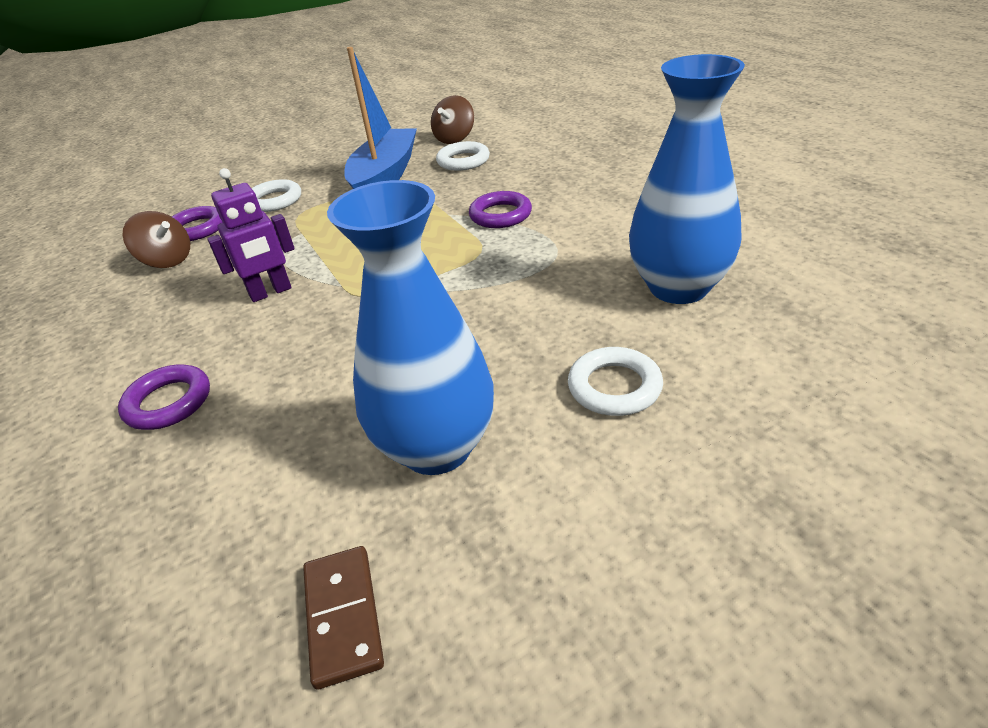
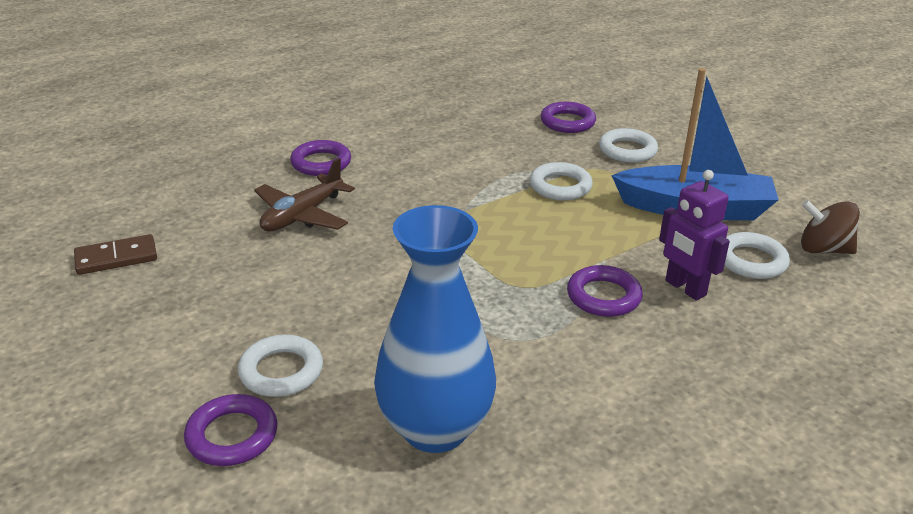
camera: 80 degrees right, 5 degrees down
(167, 261) = (511, 121): brown spinning top -> none
(271, 292) = (455, 178): purple robot -> purple robot (685, 288)
(300, 406) = (302, 215): none -> brown plane
(321, 233) = (560, 186): none -> white ring
(436, 447) = (239, 280): blue vase -> none
(722, 410) = (232, 435): none -> purple ring

